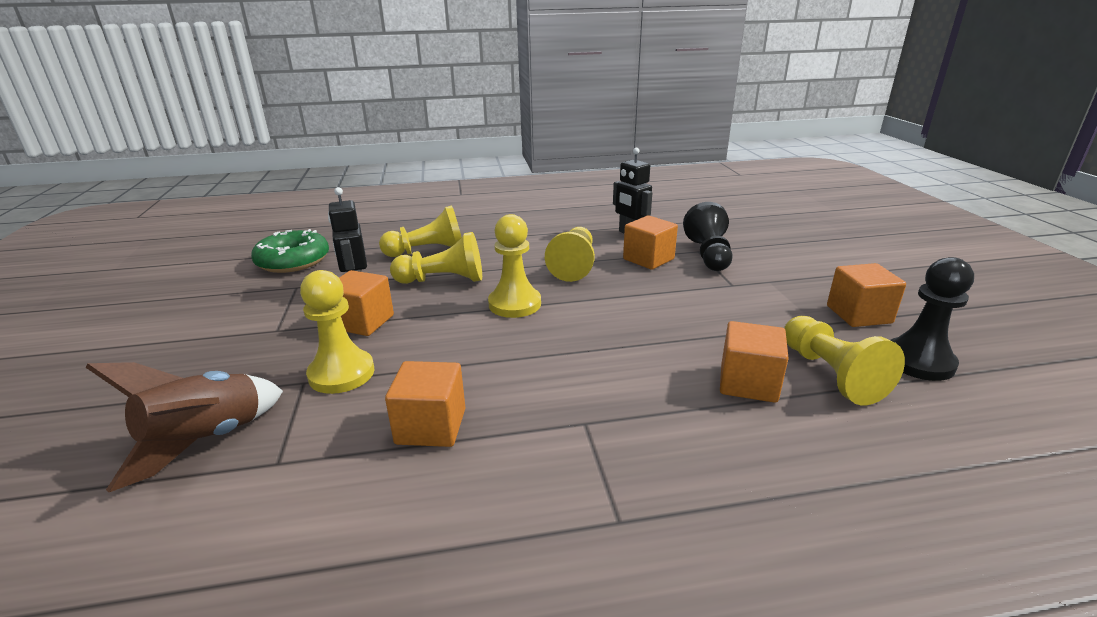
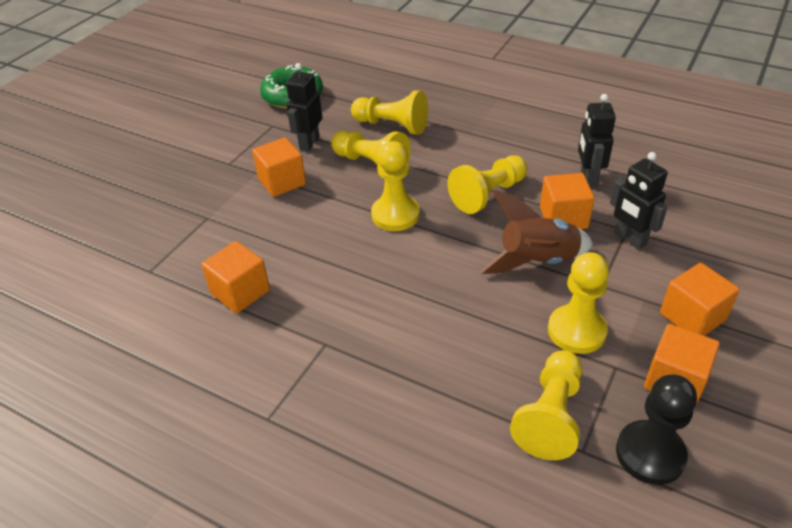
camera: 40 degrees right, 15 degrees up
(207, 441) = (132, 236): brown rocket -> brown rocket (537, 262)
(341, 374) = (231, 222): yellow pawn -> yellow pawn (576, 331)
(708, 255) = (629, 239): black pawn -> black robot
(748, 383) = (473, 382): orange cube -> orange cube (692, 317)

